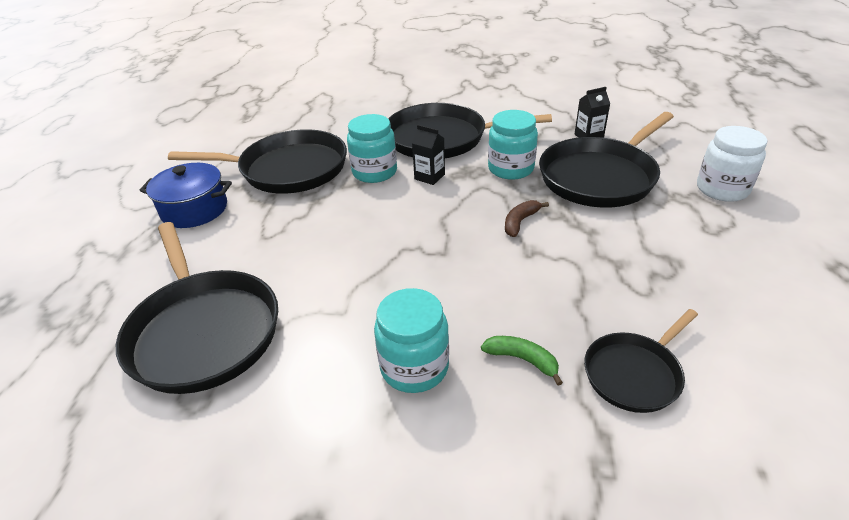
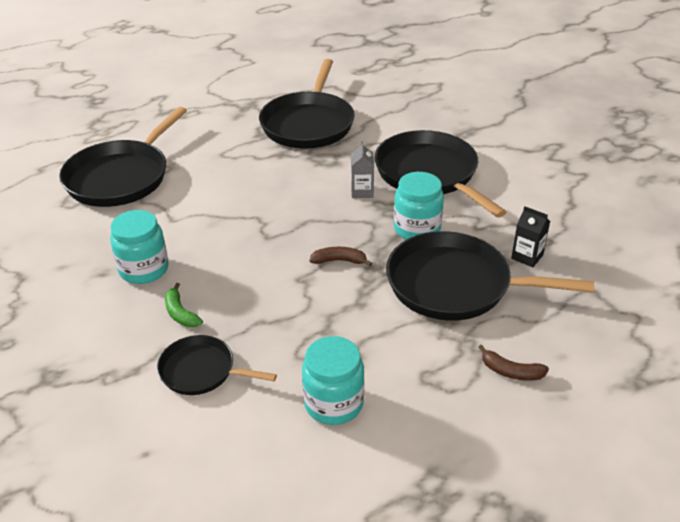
camera: 55 degrees right, 0 degrees up
(194, 209) = (227, 113): blue pot -> none
(288, 169) = (308, 124): black pan -> black pan turned 45 degrees clockwise
(374, 172) = (342, 163): turquoise jar -> turquoise jar (333, 403)
(429, 177) = (362, 191): black carton -> grey carton
(522, 360) = (180, 313): green banana -> green banana turned 150 degrees clockwise
(722, 189) = (511, 371): white jar -> brown banana

